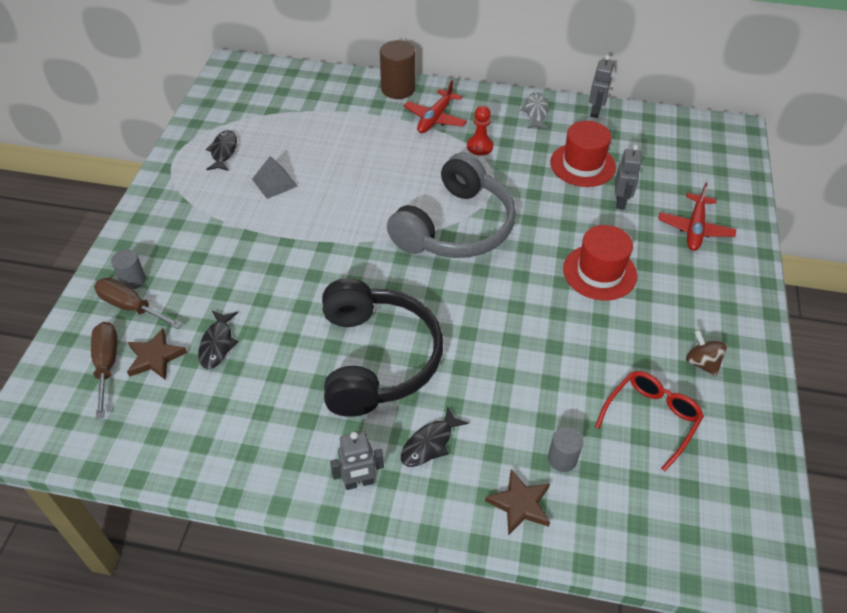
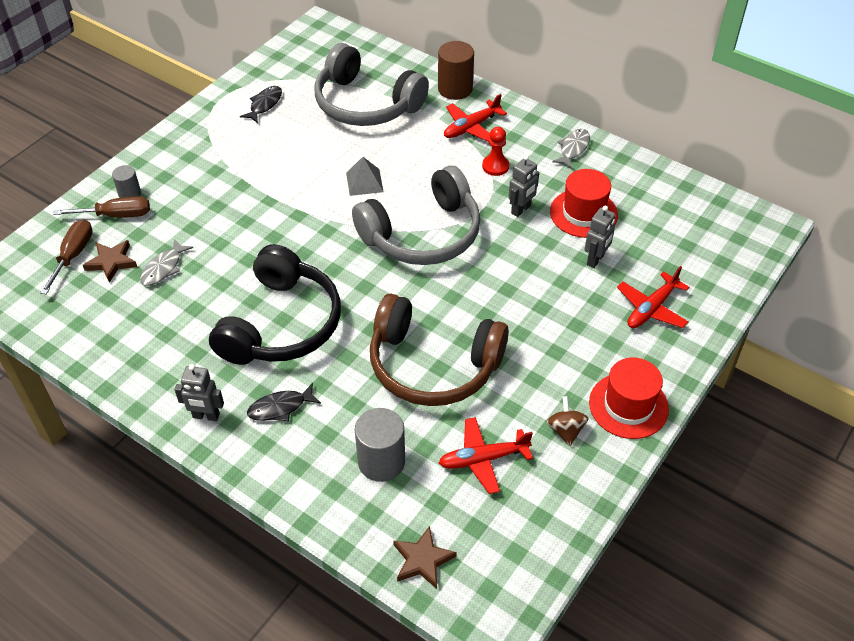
camera: 25 degrees right, 0 degrees up
(131, 307) = (116, 215): brown screwdriver -> brown screwdriver turned 120 degrees clockwise
(217, 344) = (164, 268): black fish -> grey fish
(274, 182) = (291, 145): grey pyramid -> grey pyramid (364, 182)
(324, 124) = (366, 103): none -> grey headphones
(520, 504) = (321, 483): brown star -> brown star (422, 560)
(546, 346) = (433, 364): none -> brown headphones
(562, 459) = (381, 461): grey cylinder -> grey cylinder, size x1.72
(595, 111) = (634, 165): grey robot -> grey robot (521, 210)
(599, 272) = (527, 318): red hat -> red hat (628, 405)
(651, 418) = (483, 459): red glasses -> red plane

